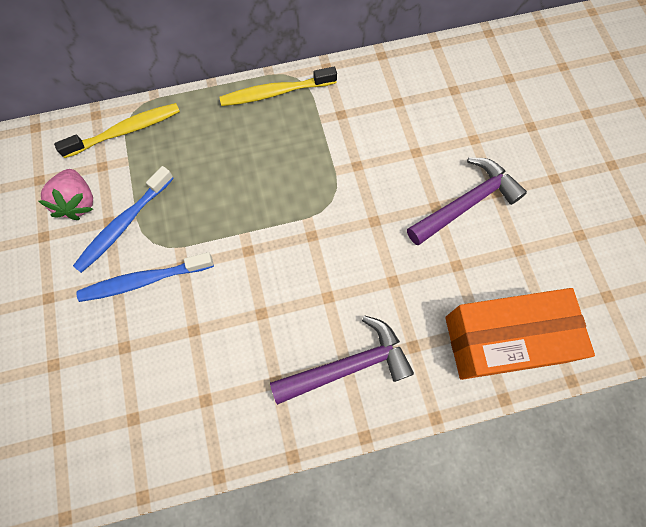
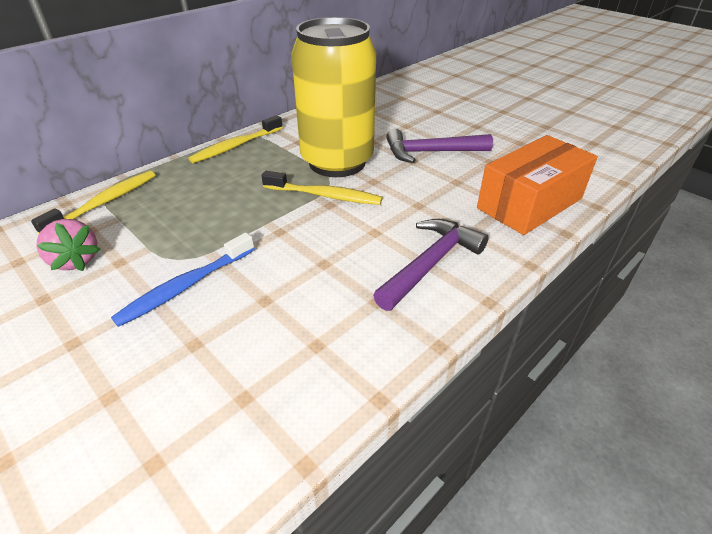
camera: 30 degrees left, 30 degrees down
(123, 224) = (138, 258): blue toothbrush -> none
(315, 220) = (325, 195): none -> yellow toothbrush
(358, 171) = (337, 162): none -> yellow can
(466, 203) = (431, 152): purple hammer -> purple hammer turned 120 degrees counterclockwise

